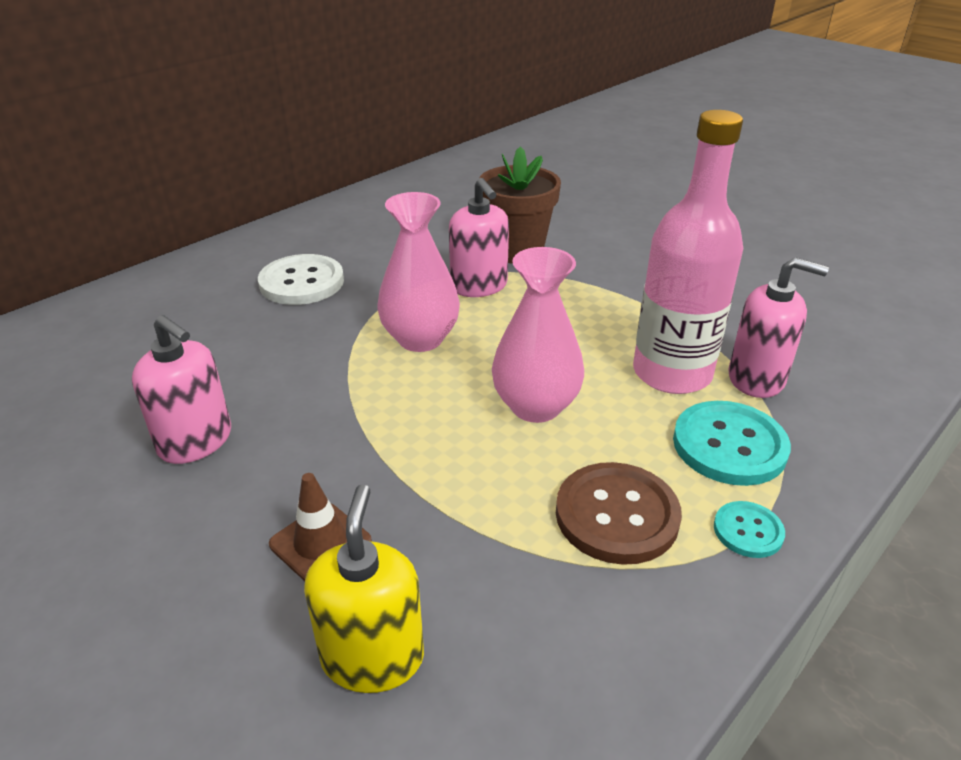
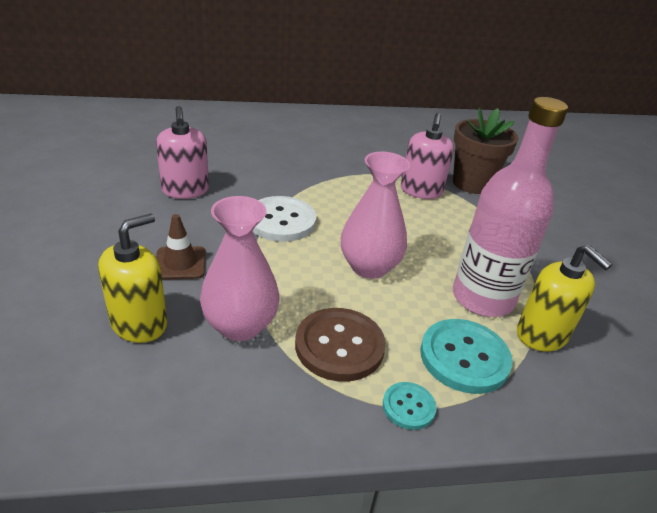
camera: 35 degrees right, 0 degrees up
(302, 282) = (324, 144): white button -> white button (281, 221)
(420, 339) = (350, 201): pink vase -> pink vase (240, 325)
(756, 378) = (542, 335): pink soap dispenser -> yellow soap dispenser

